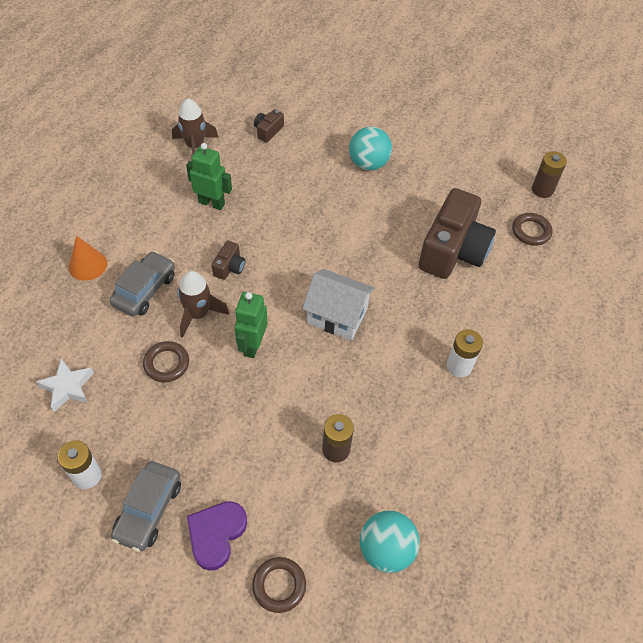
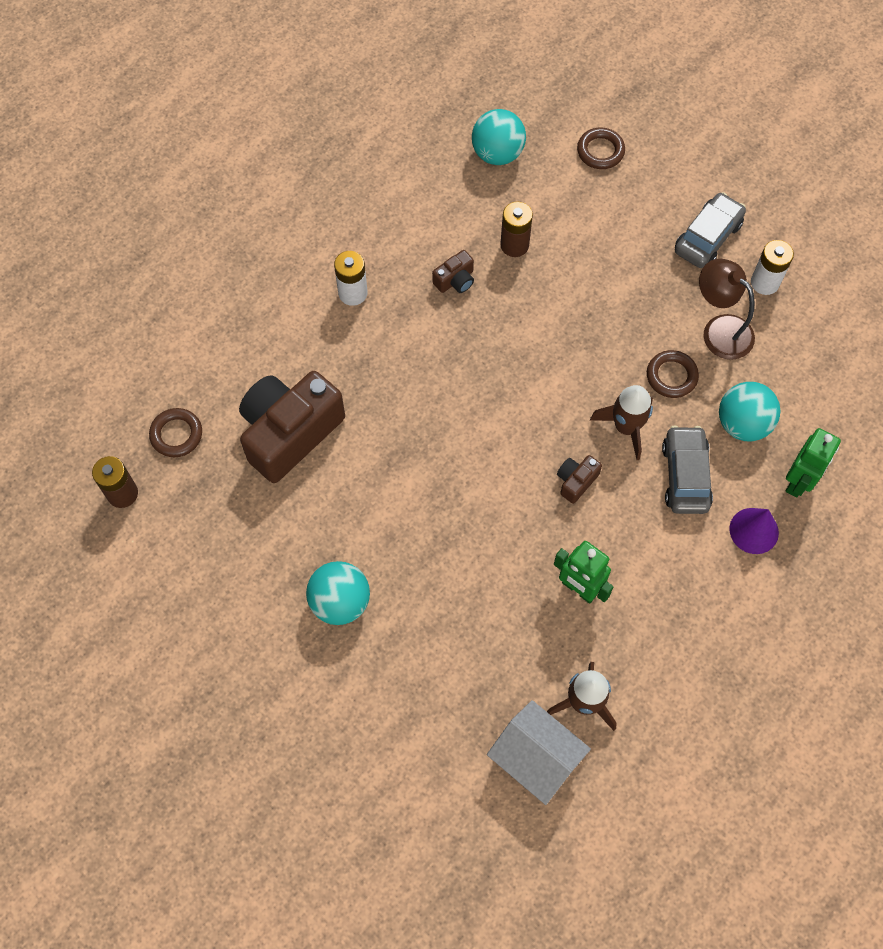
camera: 160 degrees left, 10 degrees up
(67, 387) = (782, 376): white star -> none
(87, 265) = (754, 530): orange cone -> purple cone
(101, 339) = (742, 424): none -> turquoise ball
(128, 416) = (719, 329): none -> brown lamp
(145, 290) = (685, 475): grey car -> grey car turned 135 degrees clockwise
(216, 534) = (648, 202): purple heart -> none
(252, 345) = (572, 373): green robot -> green robot (798, 481)
(268, 131) = (467, 706): brown camera -> brown camera (455, 280)
(337, 316) = (465, 384): white house -> white house (535, 759)

